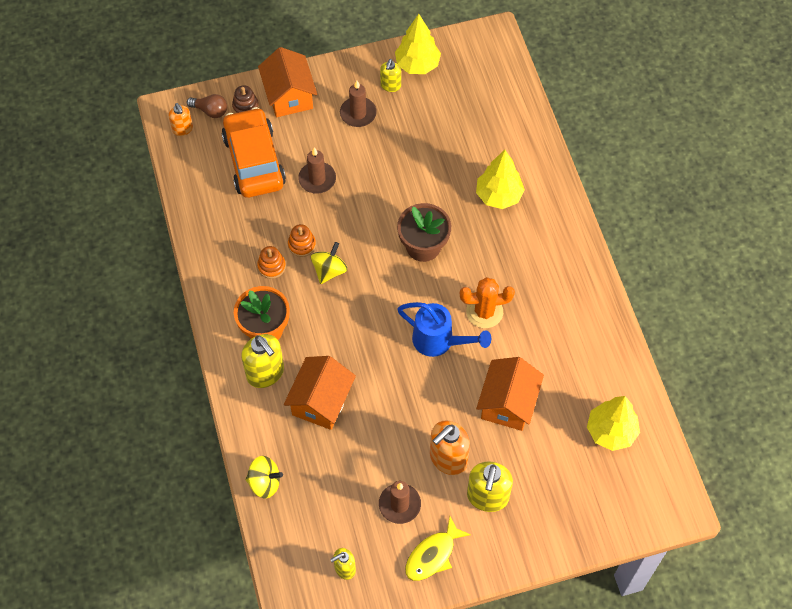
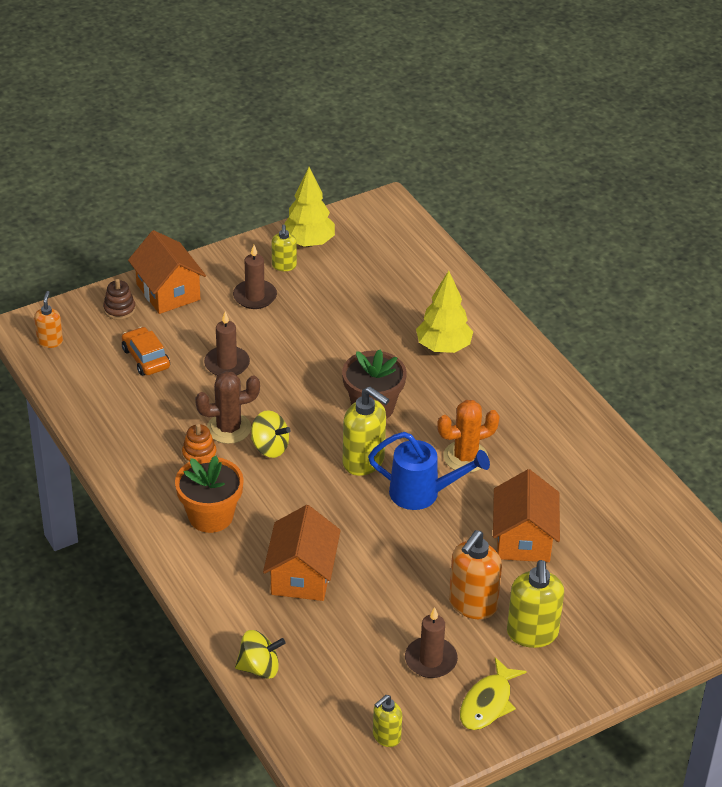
camera: 15 degrees left, 20 degrees down
(183, 129) = (50, 341): orange soap dispenser -> orange soap dispenser turned 135 degrees counterclockwise
(210, 111) = (78, 319): brown light bulb -> none
(254, 161) = (146, 358): orange car -> orange car, size x0.54
(265, 373) = (225, 559): yellow soap dispenser -> yellow soap dispenser (364, 462)
(302, 245) = (229, 428): orange stacking toy -> brown cactus
(329, 270) = (270, 447): yellow spinning top -> yellow spinning top turned 105 degrees clockwise
(611, 431) = (651, 545): yellow tree -> none

